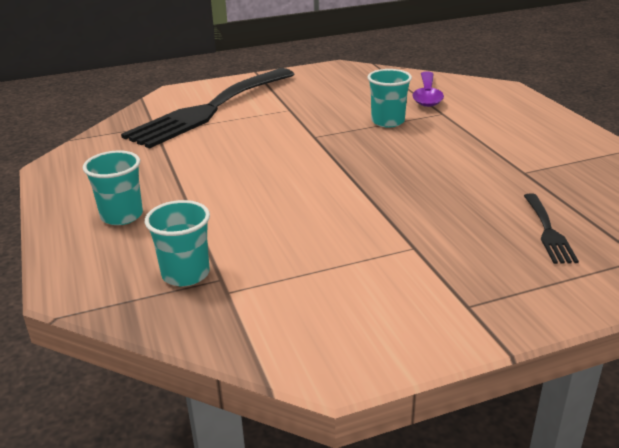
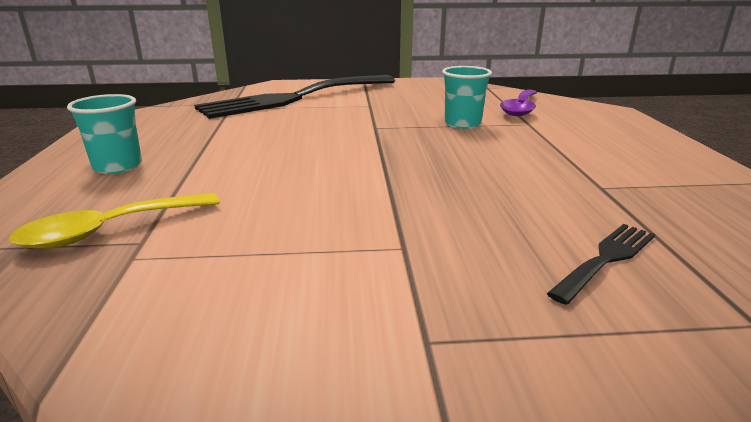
camera: 15 degrees right, 5 degrees down
(185, 274) = (110, 230): turquoise cup -> yellow spoon
(548, 231) = (606, 259): black fork -> black fork turned 150 degrees counterclockwise

